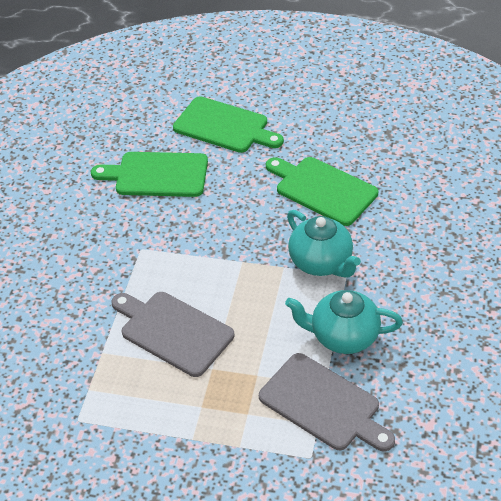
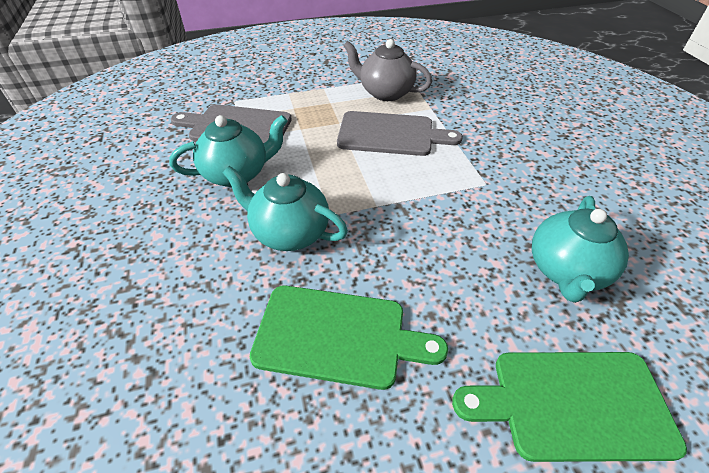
camera: 150 degrees right, 0 degrees up
(128, 398) = (385, 93): none -> grey teapot
(157, 175) = (566, 271): green cutting board -> turquoise teapot

